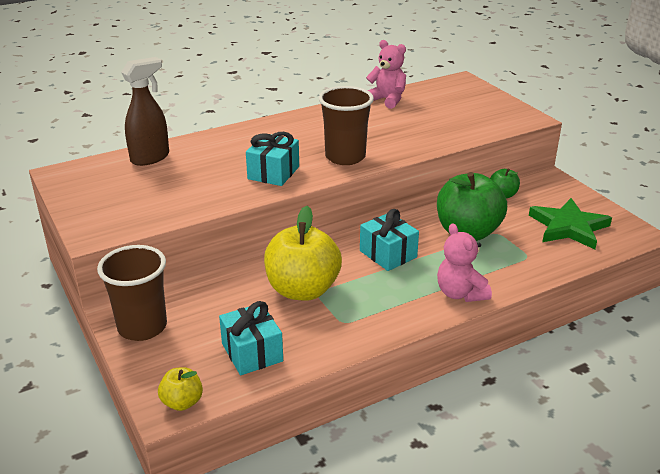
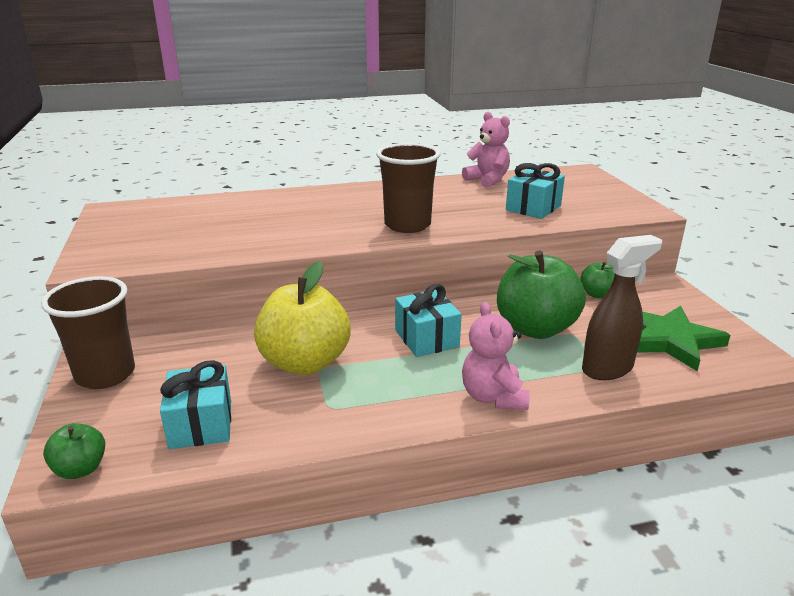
camera: 15 degrees right, 5 degrees down
(150, 158) = (205, 205): brown spray bottle -> brown spray bottle (607, 369)
(182, 402) = (80, 469): yellow apple -> green apple
(273, 173) = (319, 231): turquoise gift -> turquoise gift (533, 208)

